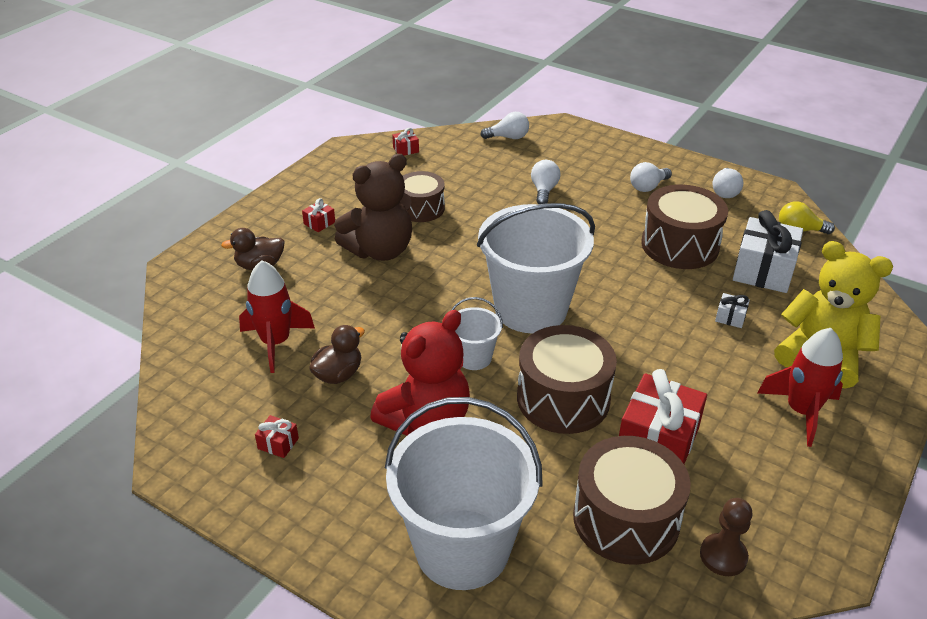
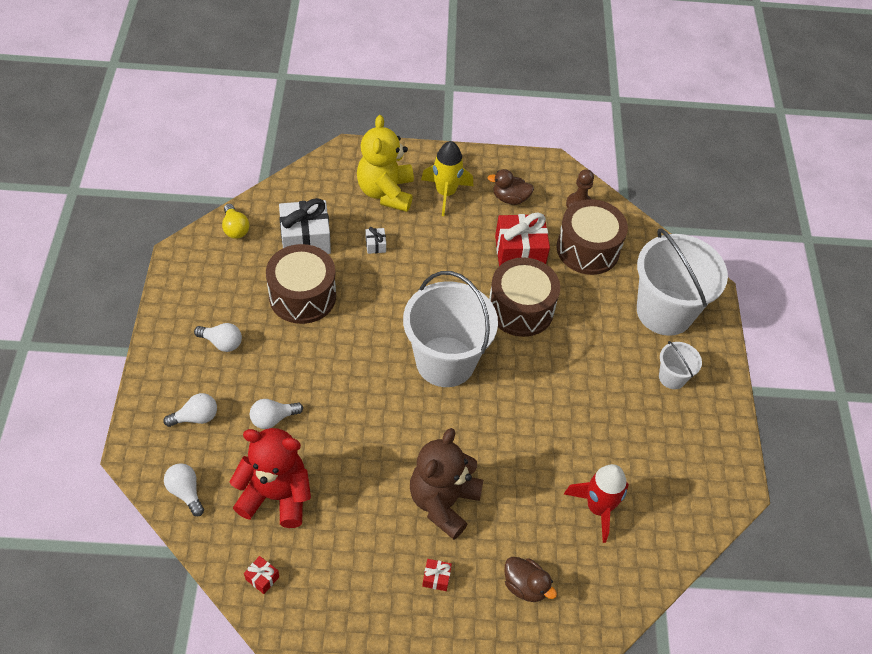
camera: 125 degrees left, 15 degrees up
(278, 443) = (675, 444): red gift -> none
(338, 374) = (595, 446): brown duck -> brown duck (510, 198)
(380, 250) = (443, 502): brown teddy bear -> brown teddy bear turned 90 degrees counterclockwise
(421, 208) = (361, 504): brown drum -> none
(426, 420) = (594, 373): red teddy bear -> red teddy bear (276, 496)
(474, 357) = (520, 373): white bucket -> white bucket (672, 377)
(725, 192) = (200, 287): white light bulb -> white light bulb (196, 417)
(801, 411) = (445, 193): red rocket -> yellow rocket

